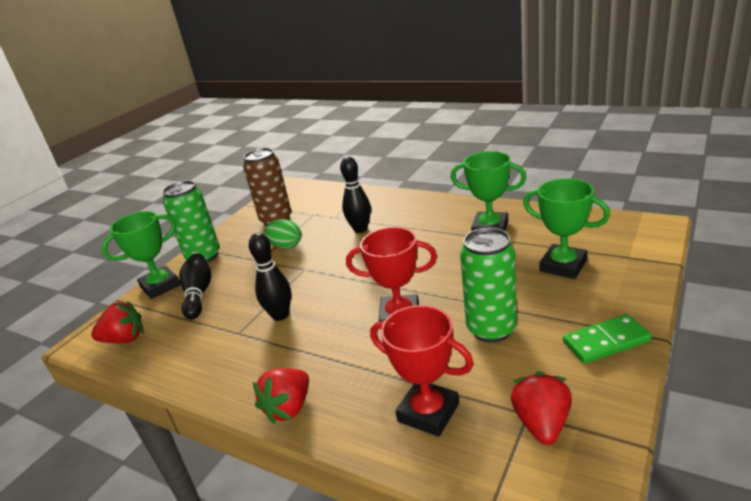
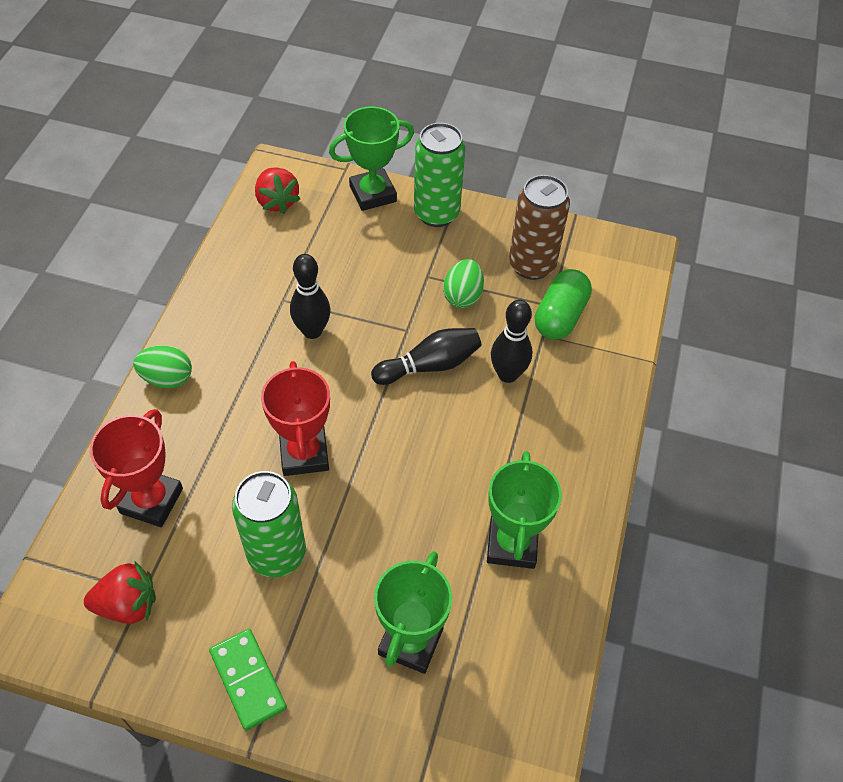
camera: 70 degrees right, 25 degrees up
(160, 286) = (373, 194): green trophy -> green trophy turned 60 degrees counterclockwise
(198, 294) = (356, 237): black bowling pin -> black bowling pin (430, 365)
(289, 408) = (167, 378): red strawberry -> green egg
(323, 211) = (560, 316): none -> green capsule

